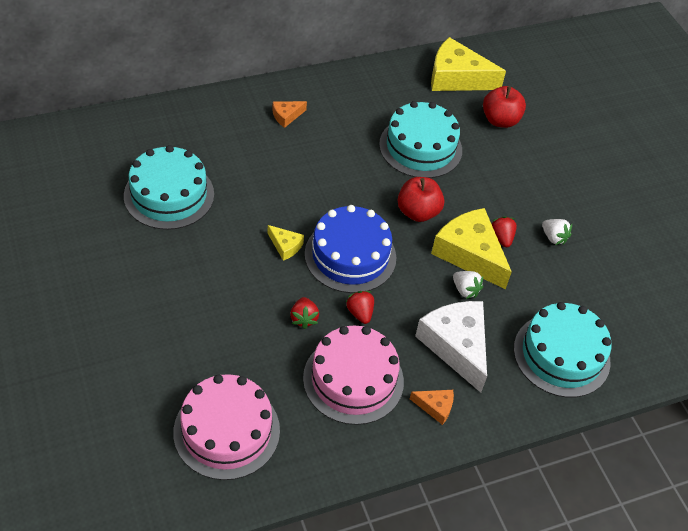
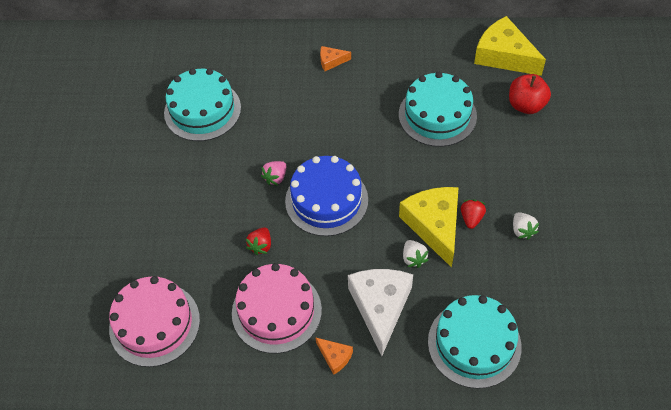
camera: 30 degrees right, 5 degrees up
(285, 246) = (275, 178): yellow cheese -> pink strawberry
(360, 313) = (310, 254): red strawberry -> none
(418, 212) = (405, 175): red apple -> none

